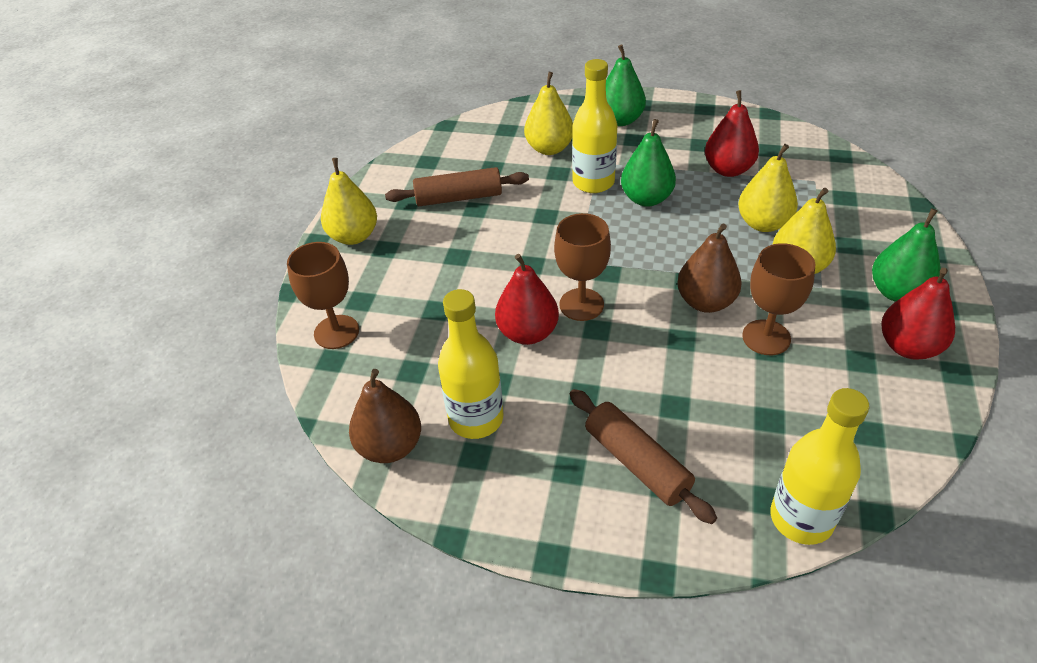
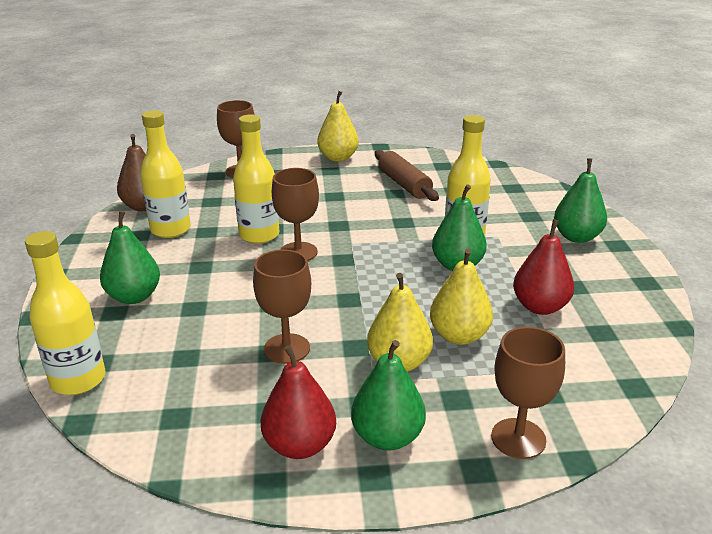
camera: 70 degrees right, 15 degrees down
(527, 333) = (259, 235): red pear -> yellow bottle
(549, 148) = (500, 210): yellow pear -> none
(636, 463) = (134, 296): brown rolling pin -> green pear
(705, 302) = (324, 311): brown pear -> none
(898, 224) = (518, 438): none -> brown goblet

